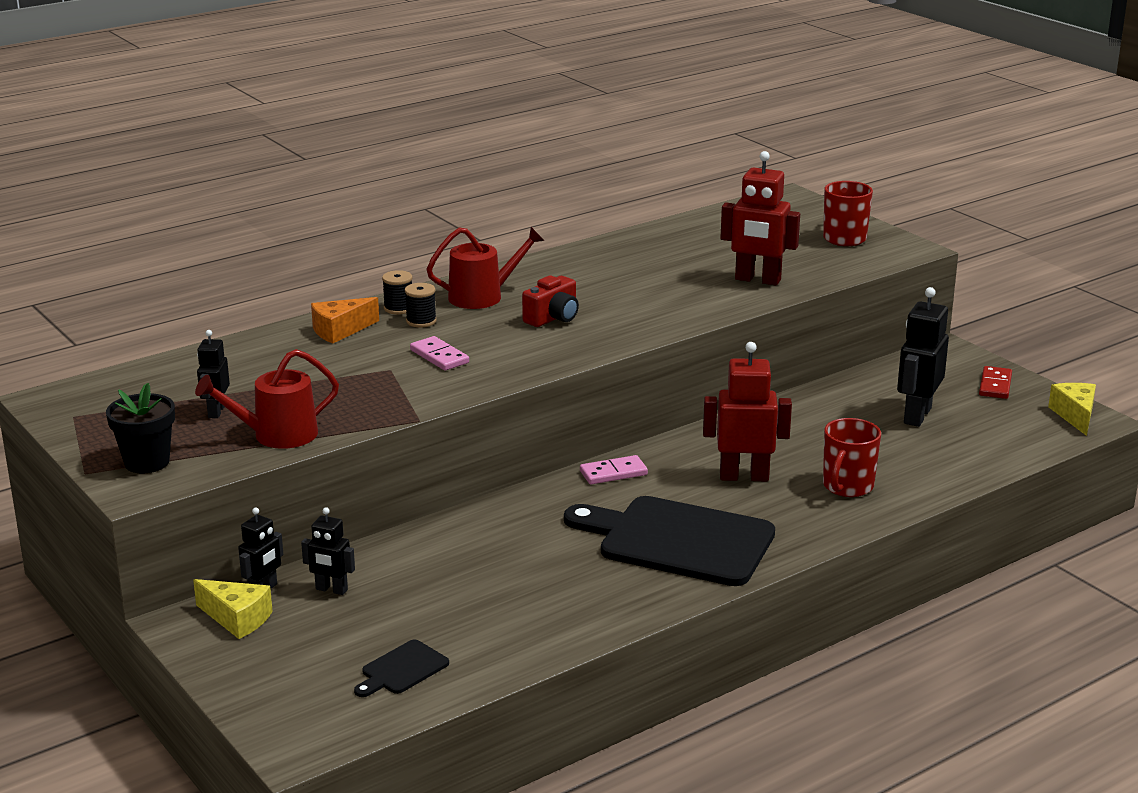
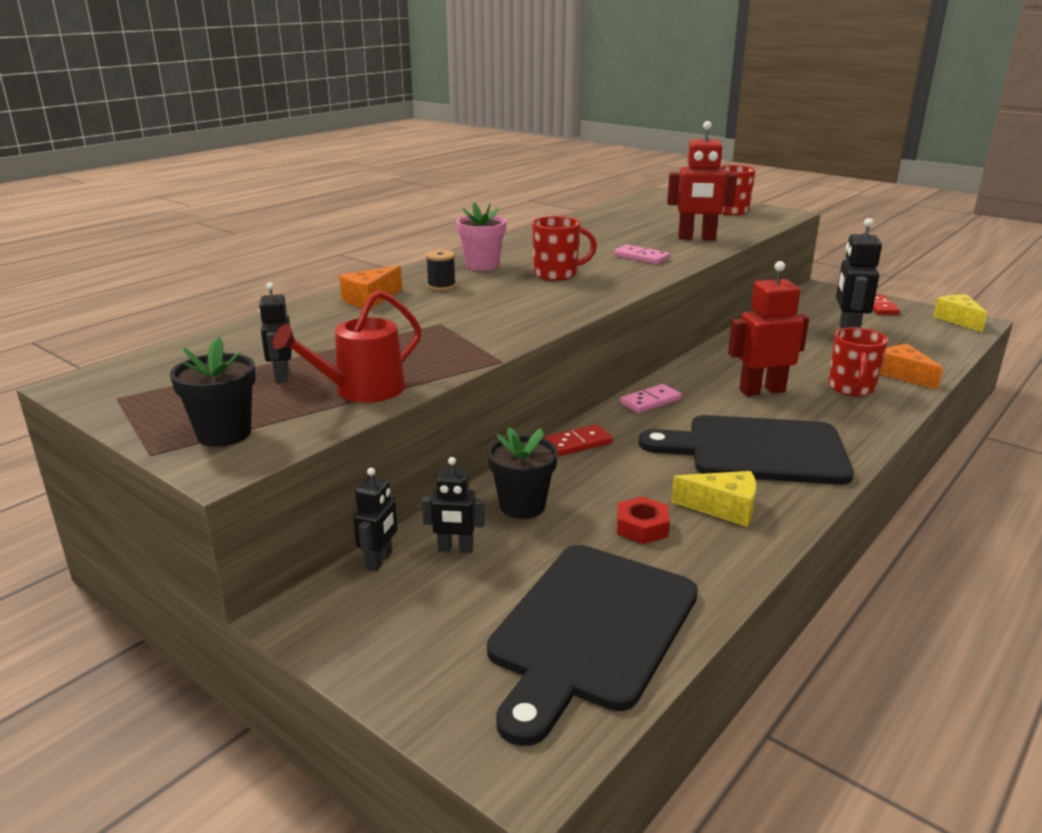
camera: 15 degrees left, 0 degrees up
(237, 618) = (365, 600): yellow cheese -> yellow cheese (723, 508)
(398, 308) = (413, 279): black spool -> none
(402, 669) = (590, 630): black cutting board -> black cutting board, size x2.32
(412, 561) = (522, 506): none -> black flower pot
(439, 356) = (479, 309): pink domino -> pink domino (641, 257)
(482, 296) = (482, 265): red watering can -> pink flower pot
(505, 508) = (578, 443): none -> red domino
(507, 596) = (642, 527): none -> red nut
(553, 318) = (557, 274): red camera -> red mug
(924, 479) = (903, 375): none -> orange cheese

